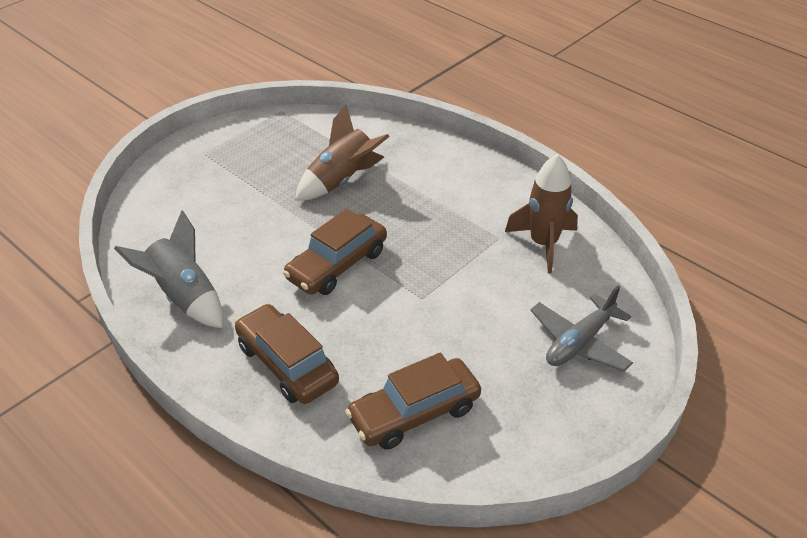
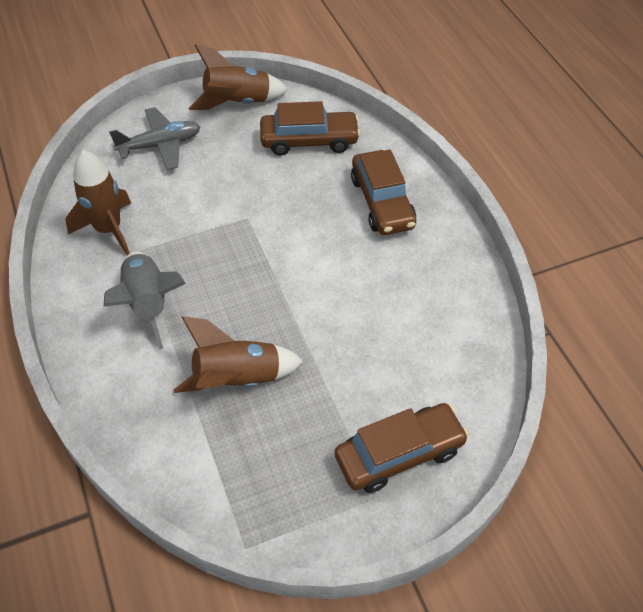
camera: 155 degrees left, 10 degrees up
(184, 297) = (449, 291): grey rocket -> grey rocket (148, 304)
(337, 265) = (299, 274): brown car -> brown car (399, 454)
(542, 436) = (238, 102): none -> brown rocket

